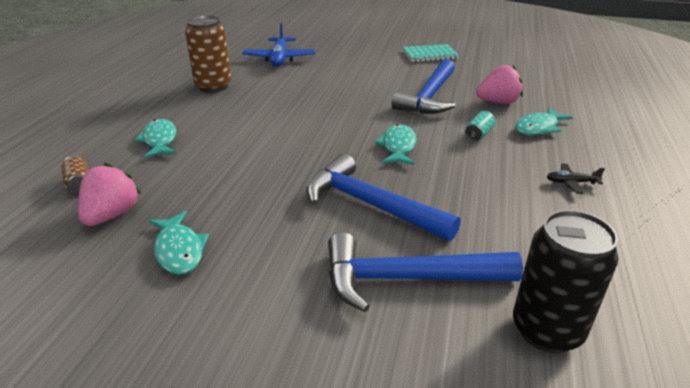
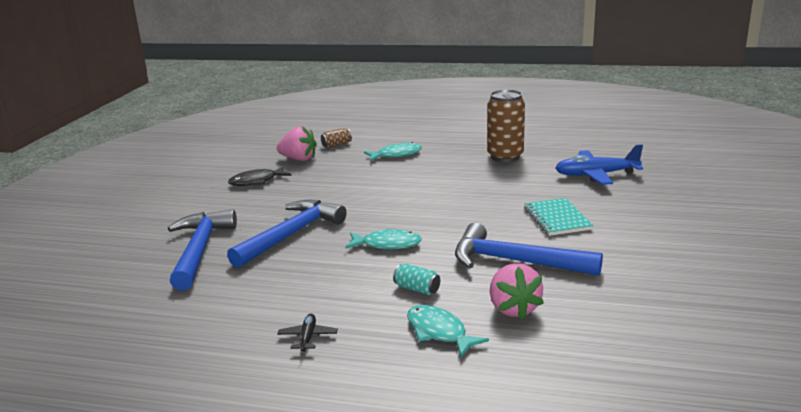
camera: 90 degrees right, 10 degrees down
(179, 250) = (256, 181): turquoise fish -> black fish
(430, 55) = (674, 264): turquoise notebook -> turquoise notebook (557, 219)
(546, 330) = (127, 298): black can -> none

